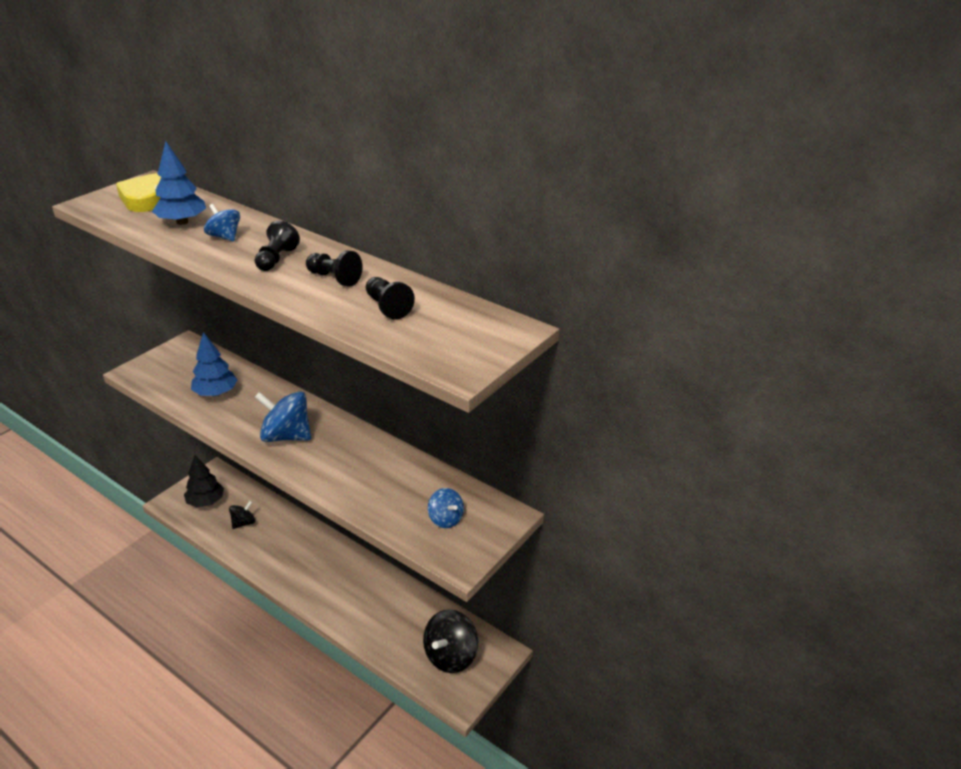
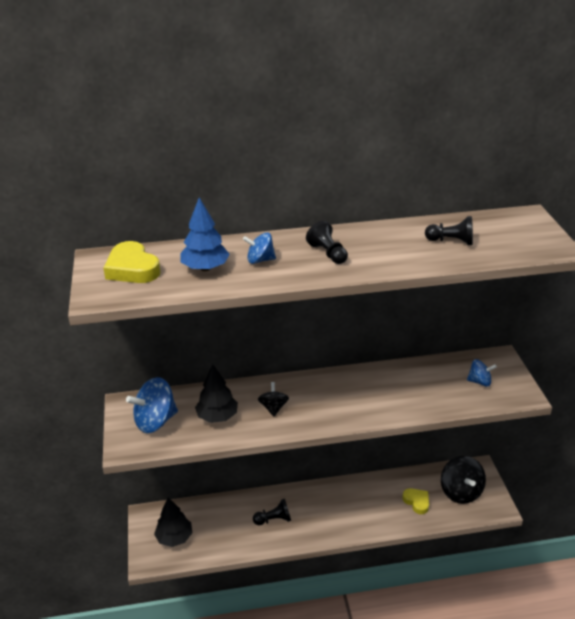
camera: 45 degrees left, 0 degrees up
(216, 393) = (217, 416): blue tree -> black tree
(243, 523) = (225, 527): black spinning top -> black spinning top (273, 408)
(286, 436) = (315, 406): blue spinning top -> blue spinning top (155, 421)
(334, 278) = (387, 244): black pawn -> black pawn (274, 519)
(400, 629) = (417, 502): none -> yellow heart

